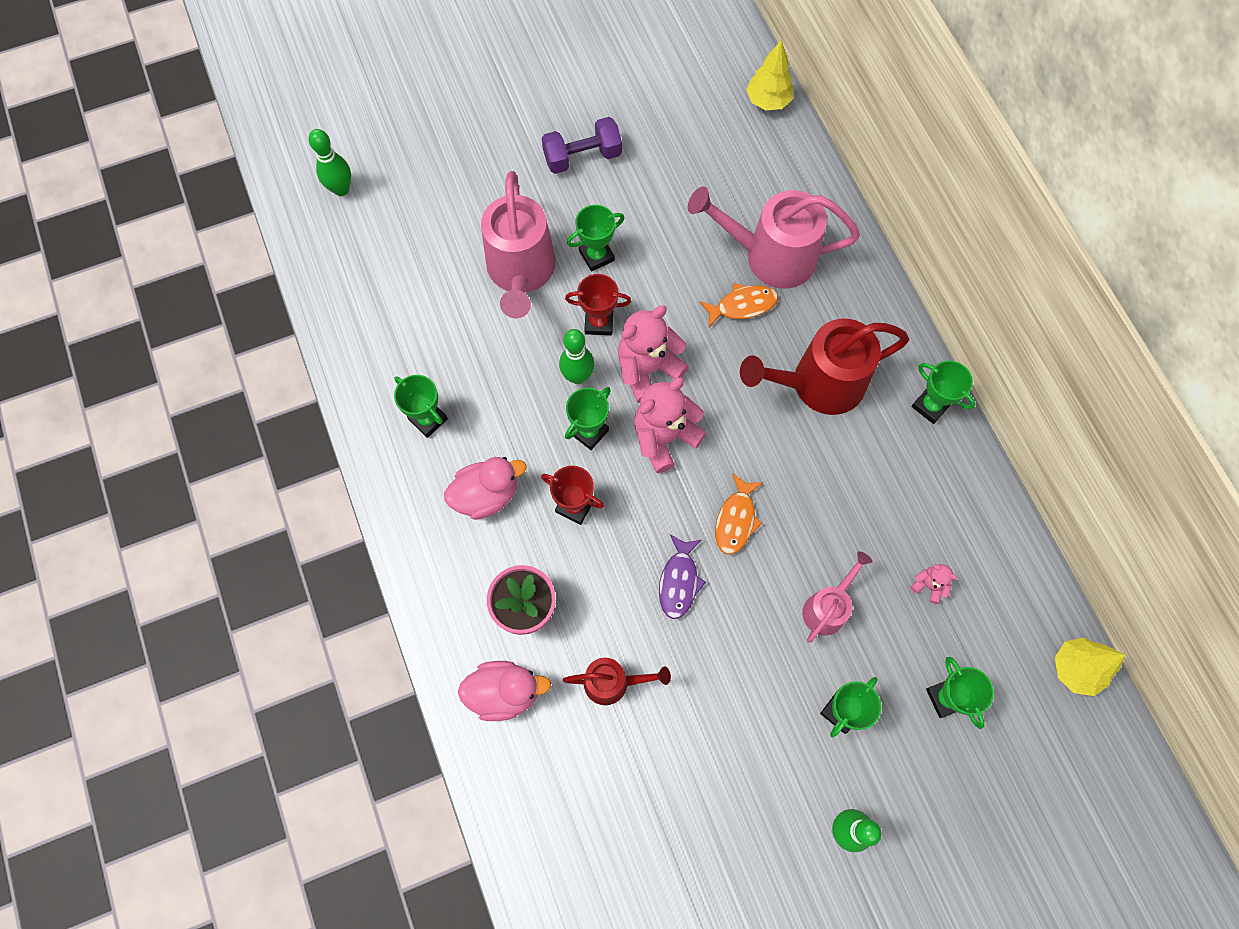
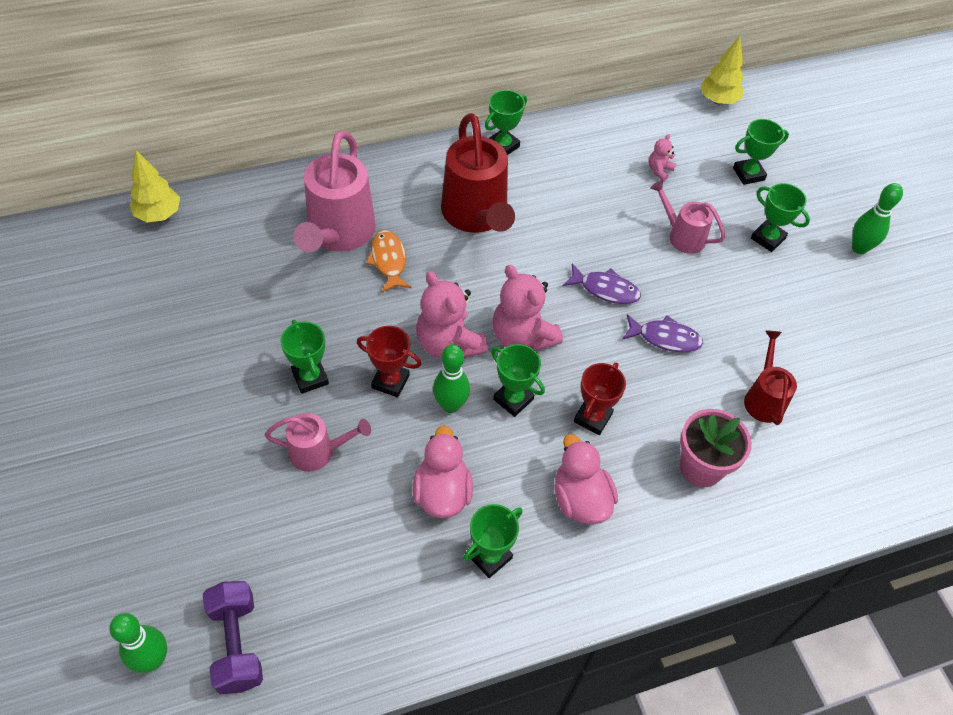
camera: 90 degrees left, 15 degrees down
(504, 692) = (784, 491): pink duck -> pink duck (442, 492)
(521, 273) = (318, 452): pink watering can -> pink watering can, size x0.55
(582, 157) = (180, 382): purple dumbbell -> purple dumbbell (236, 644)
(599, 322) = (390, 381): red trophy -> red trophy turned 75 degrees counterclockwise
(736, 519) = (605, 289): orange fish -> purple fish

